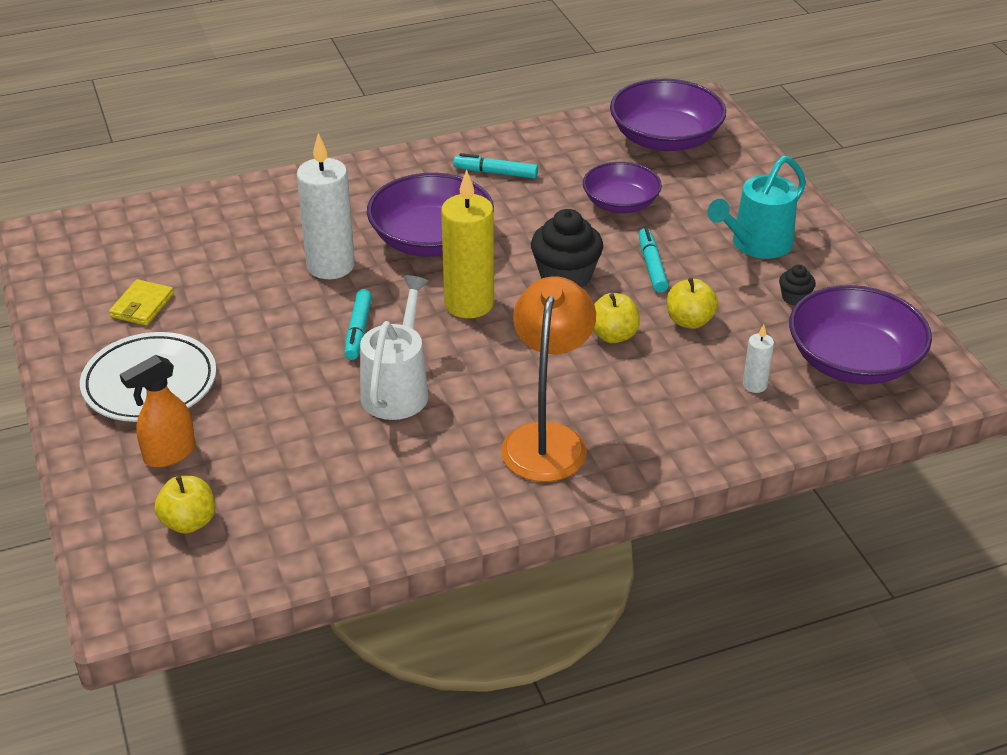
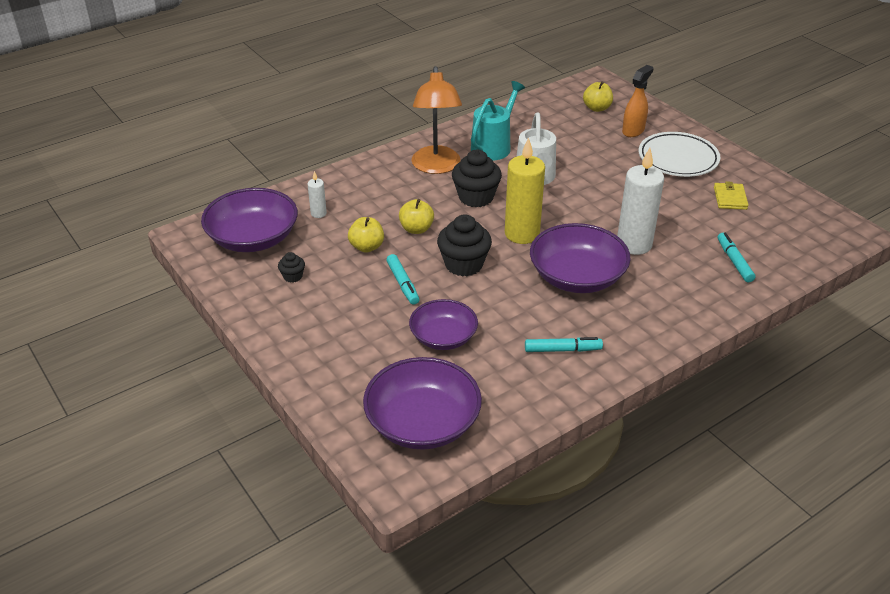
camera: 165 degrees right, 0 degrees up
(358, 330) = (582, 205): turquoise marker -> turquoise marker (734, 261)
(507, 371) = (476, 197): none -> black cupcake
(756, 244) = (324, 317): turquoise watering can -> turquoise watering can (493, 146)

